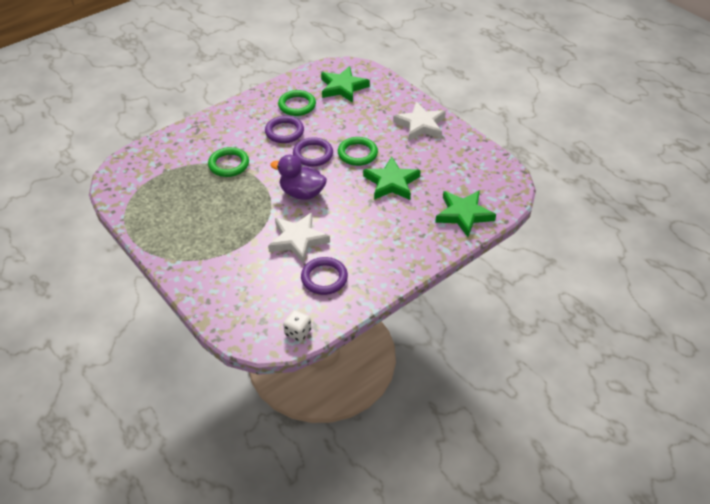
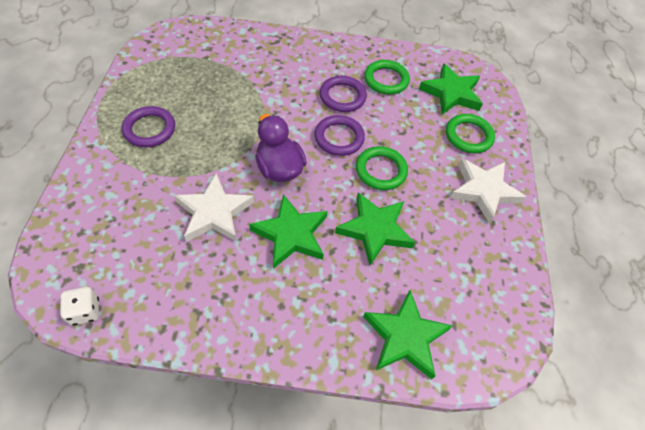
camera: 40 degrees right, 10 degrees up
(229, 164) = (258, 91): green ring -> green ring (468, 136)
(324, 278) = (182, 275): purple ring -> purple ring (149, 129)
(353, 217) = (291, 234): none -> green star

